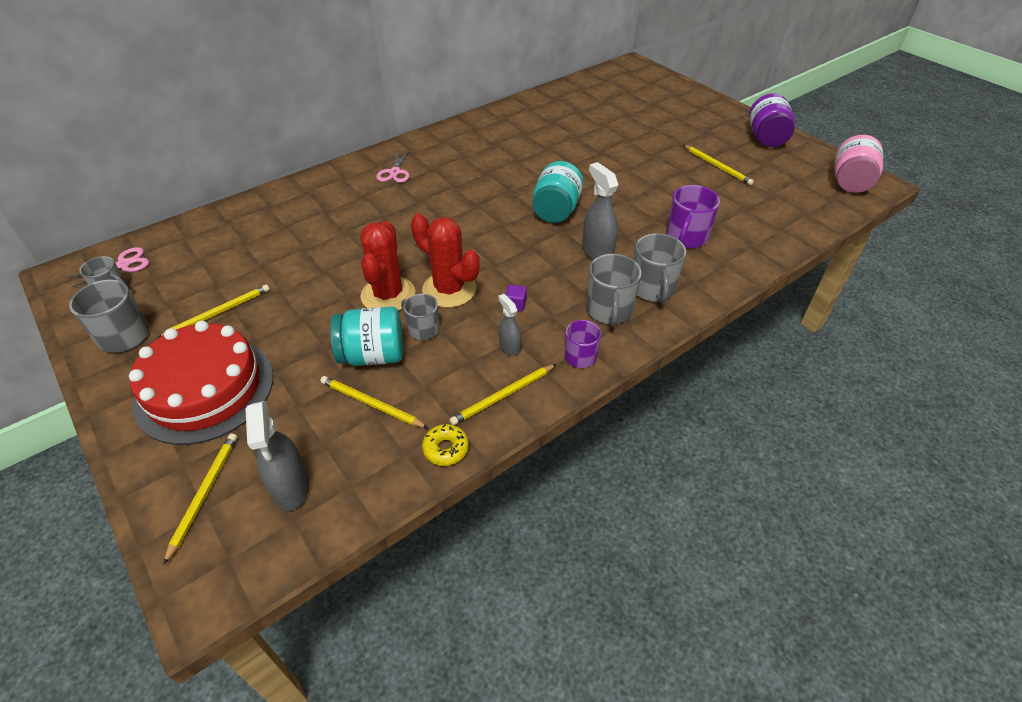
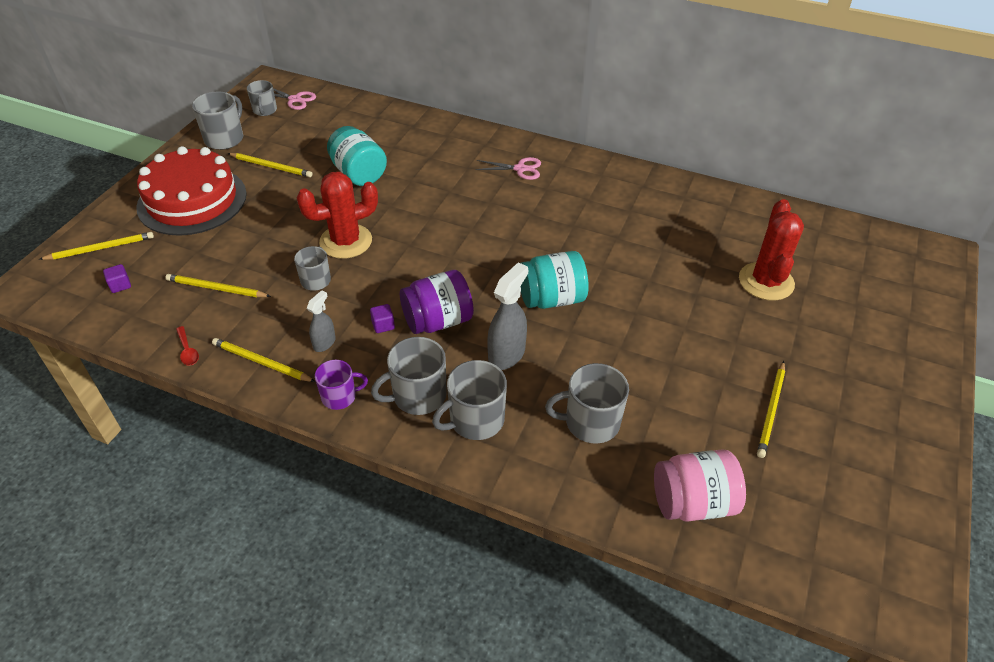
camera: 60 degrees right, 0 degrees up
(291, 487) = (120, 285): grey spray bottle -> purple cube
(371, 404) = (216, 288): yellow pencil -> yellow pencil turned 75 degrees counterclockwise
(373, 355) = (269, 265): turquoise jar -> turquoise jar (359, 174)
(395, 172) = (520, 169): pink scissors -> pink scissors turned 150 degrees counterclockwise
(446, 449) = (188, 351): yellow donut -> red spoon
(449, 289) = (376, 274): red cactus -> red cactus (766, 282)
(686, 237) = (590, 422): purple mug -> grey mug
(766, 138) = (899, 446): purple jar -> purple jar (438, 321)
(850, 182) = (880, 577): pink jar -> pink jar (692, 502)

